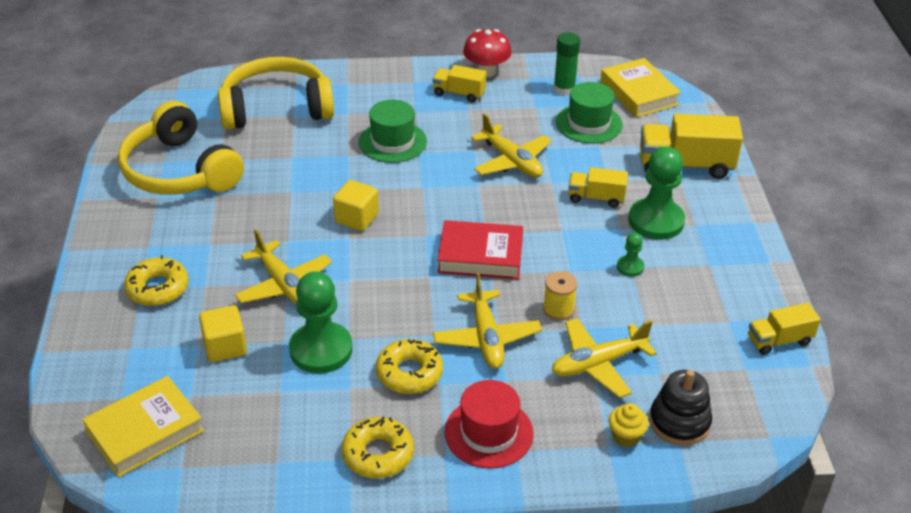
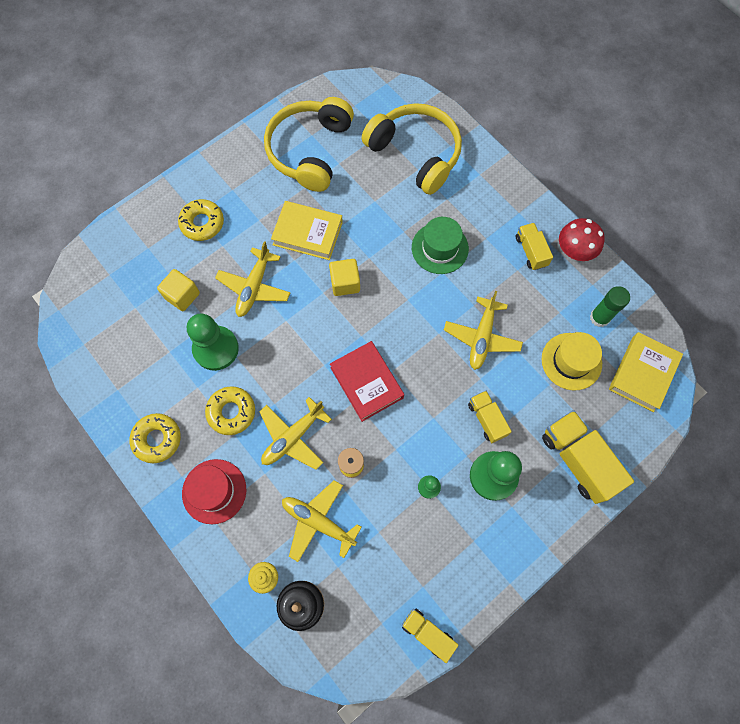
camera: 55 degrees right, 30 degrees up
(145, 432) = (95, 306): yellow book -> yellow book (307, 233)
(589, 123) = (571, 361): green hat -> yellow hat

